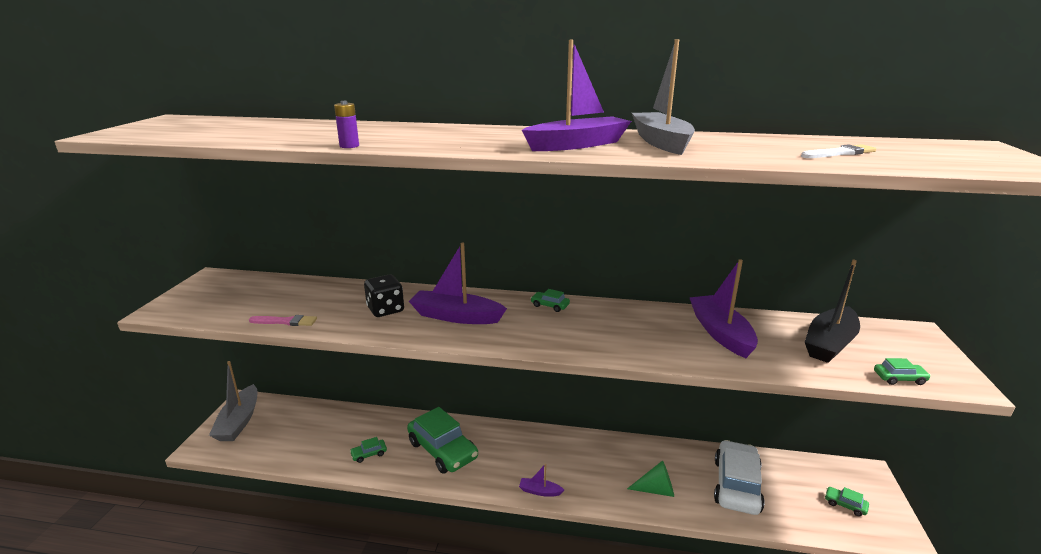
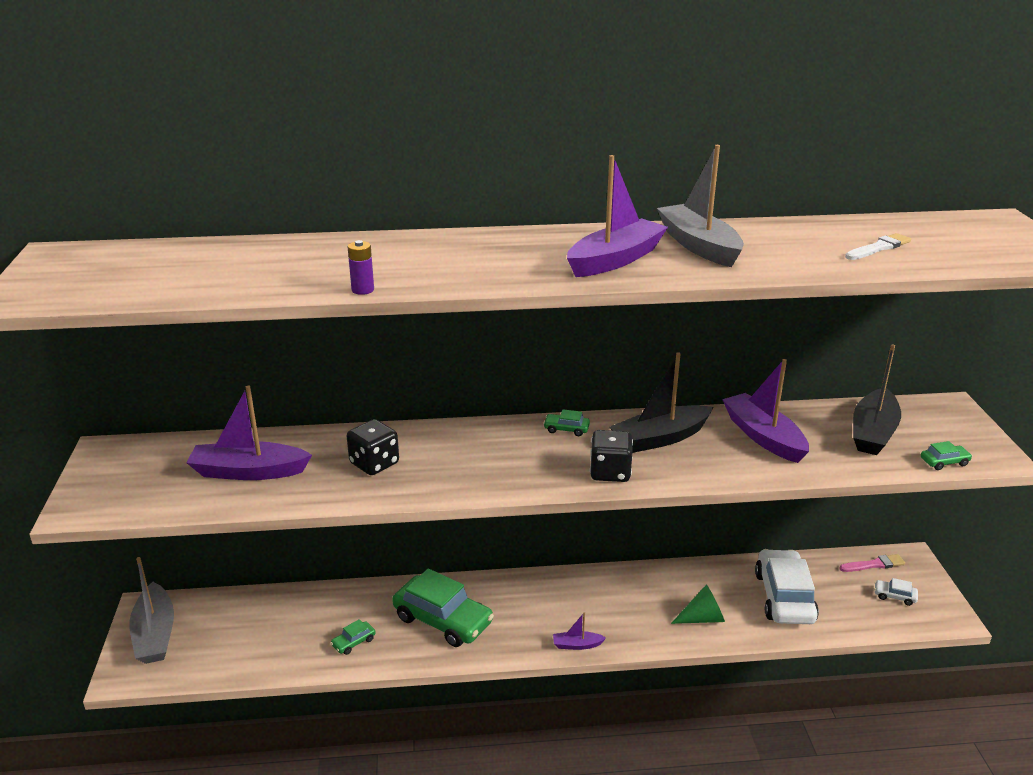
camera: 15 degrees left, 5 degrees up
(286, 321) = (259, 498): pink brush -> pink brush (874, 564)
(456, 316) = (465, 460): purple boat -> purple boat (248, 472)
(569, 342) = (610, 472): none -> black dice
(626, 322) = (660, 438): none -> black boat
(845, 505) = (894, 596): green car -> white car

